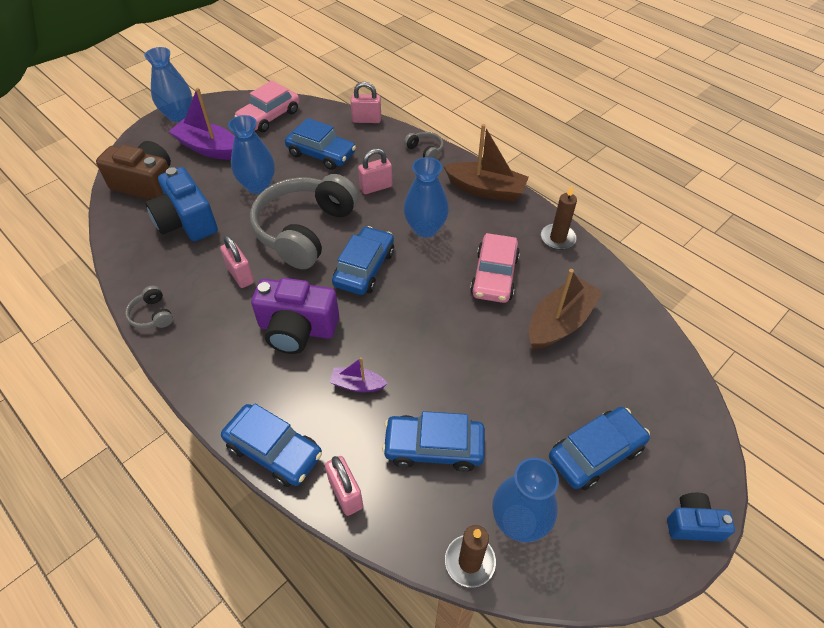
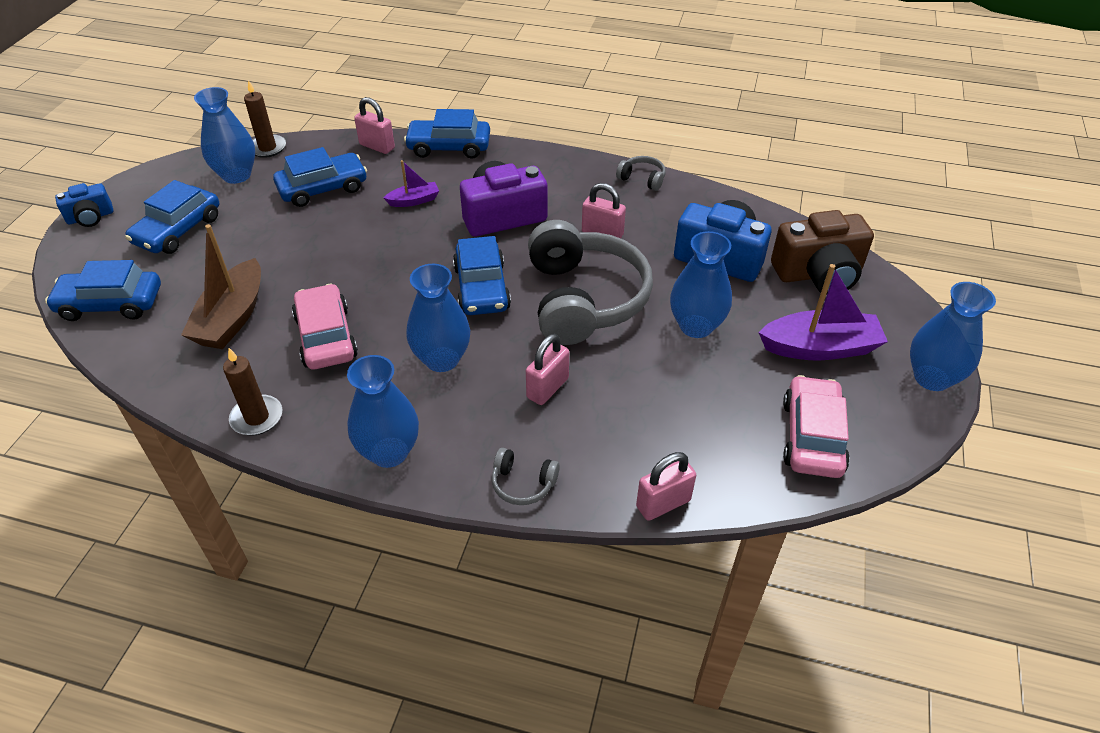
camera: 150 degrees right, 5 degrees down
(321, 154) = (668, 406): blue car -> blue car (111, 304)
(486, 190) = (389, 452): brown boat -> blue vase

